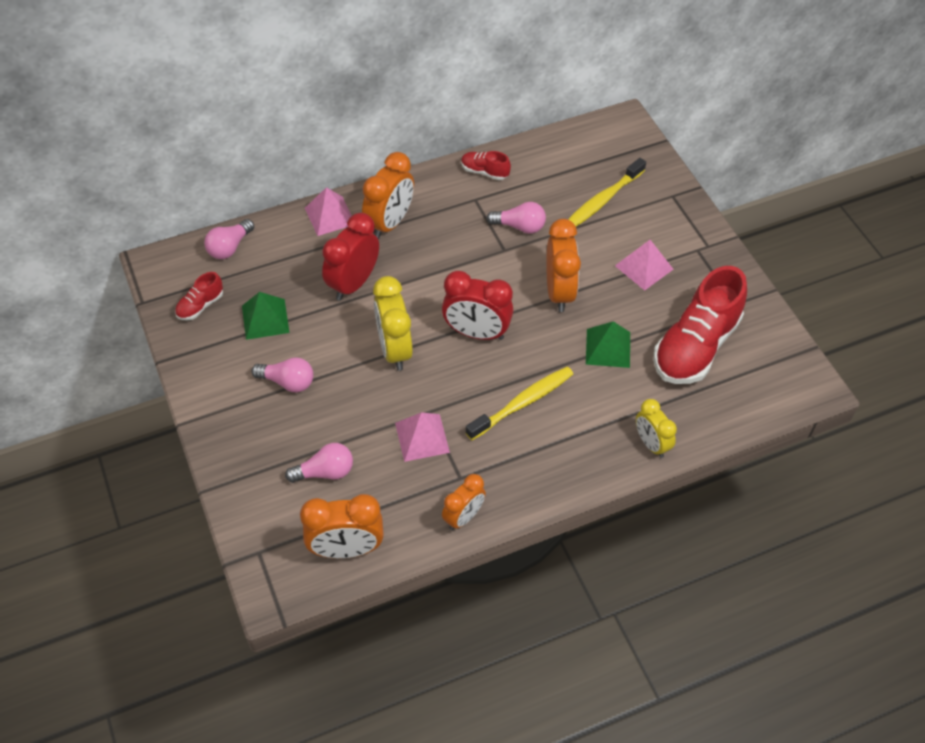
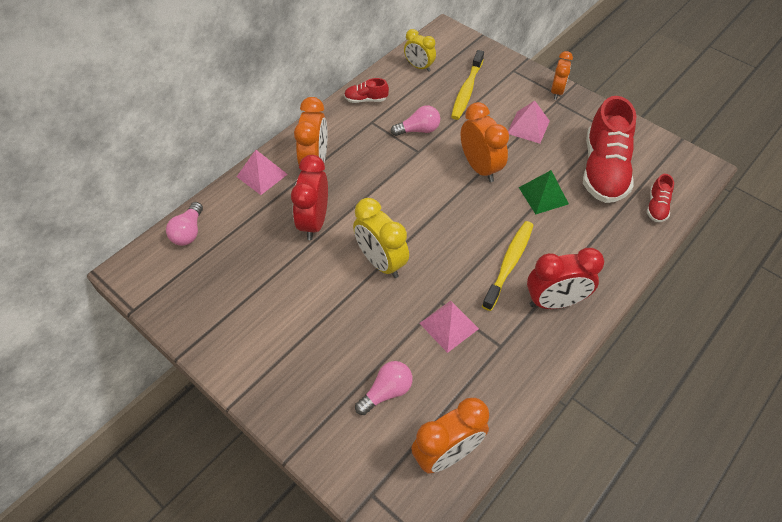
camera: 25 degrees left, 0 degrees up
(200, 306) = (190, 292): red shoe -> red shoe (656, 207)
(265, 319) = (255, 280): green pyramid -> none
(287, 382) = (307, 326): pink light bulb -> none
(463, 517) = (525, 378): orange clock -> orange clock (556, 91)
(476, 333) = (438, 223): red clock -> red clock (554, 302)
(651, 444) = (624, 255): yellow clock -> yellow clock (419, 67)

